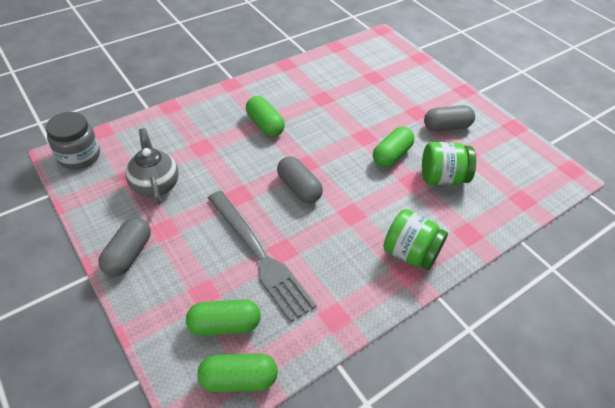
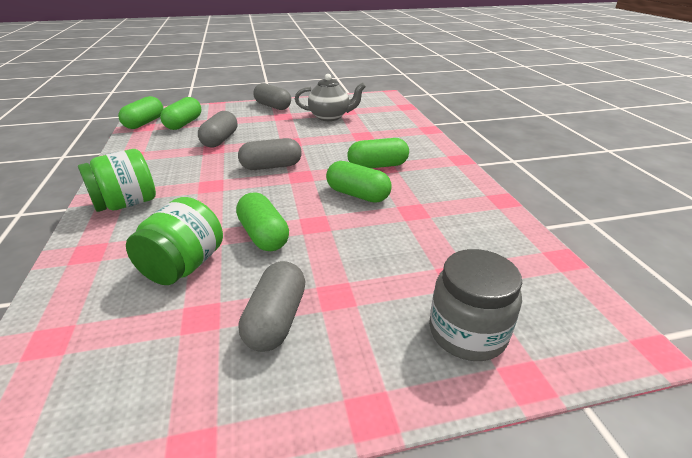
camera: 115 degrees right, 15 degrees down
(79, 156) = (380, 100): grey jar -> grey jar (467, 332)
(259, 256) = (220, 140): grey fork -> grey capsule
(316, 126) = (357, 194): none -> green capsule

